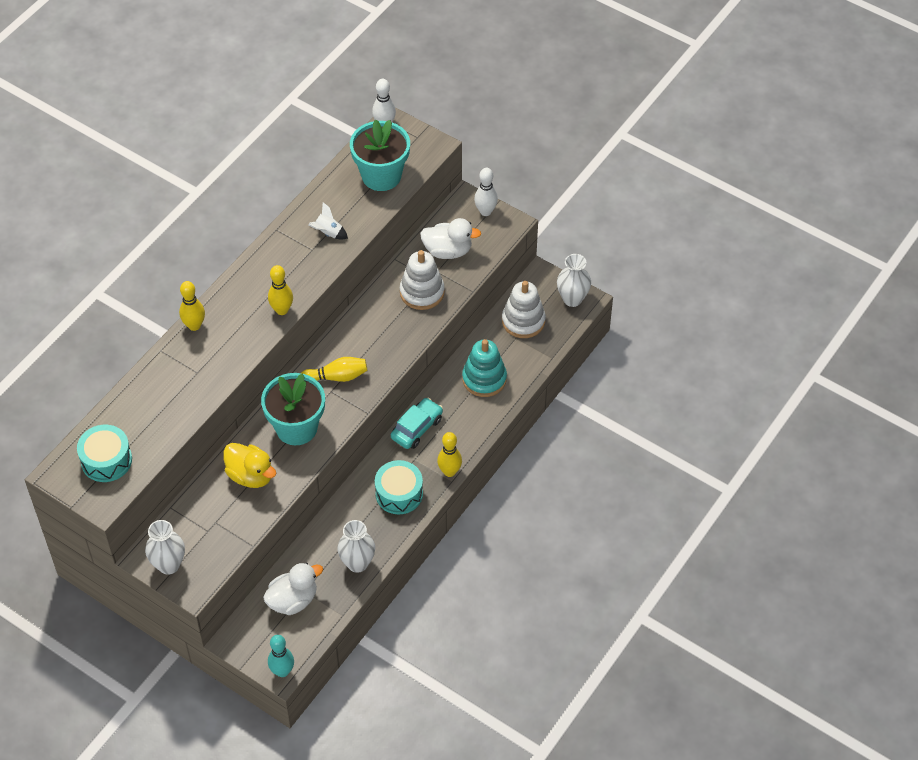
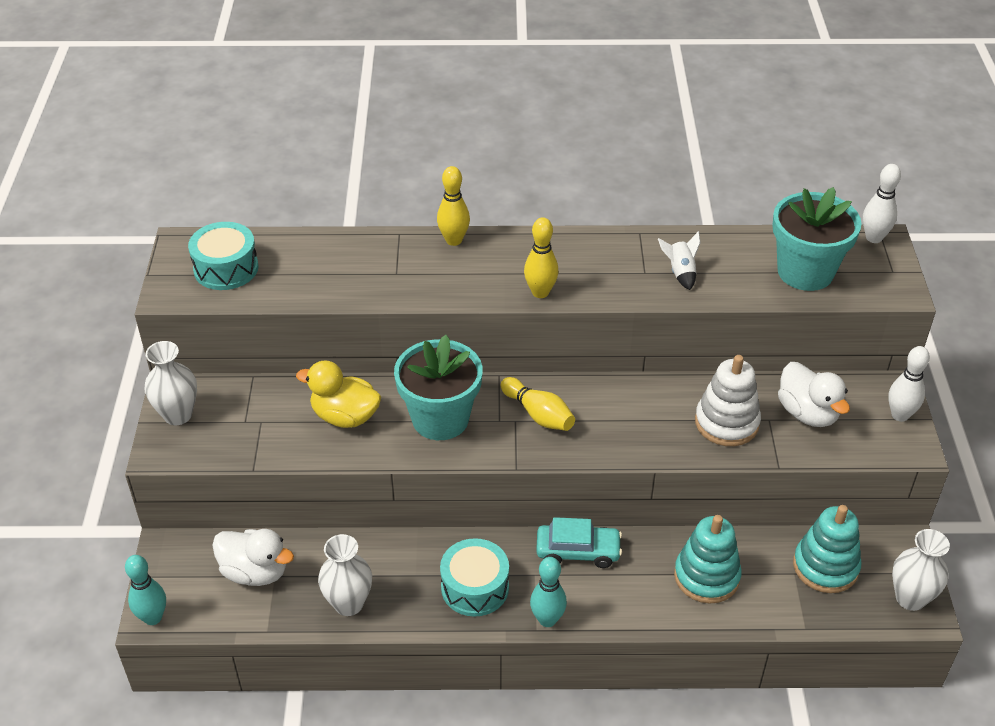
camera: 55 degrees right, 10 degrees down
(251, 475) = (345, 416): yellow duck -> yellow duck turned 105 degrees clockwise
(449, 471) = (547, 619): yellow bowling pin -> turquoise bowling pin
(523, 321) = (825, 566): white stacking toy -> turquoise stacking toy

